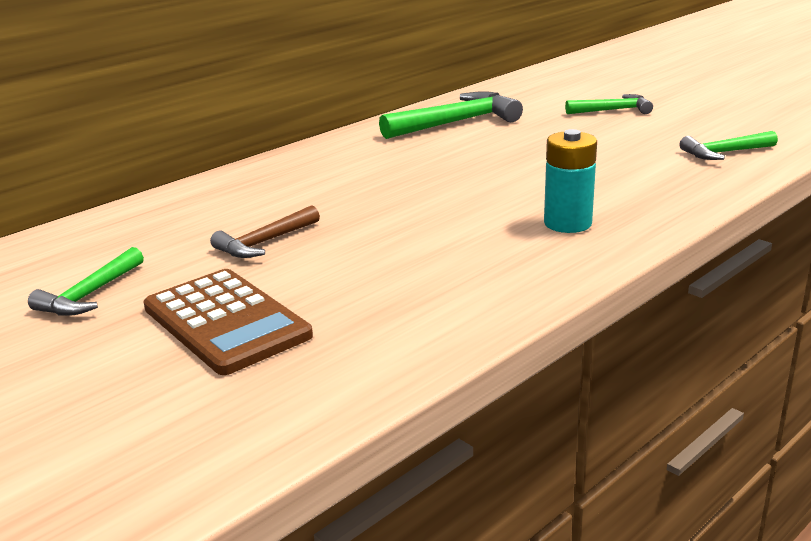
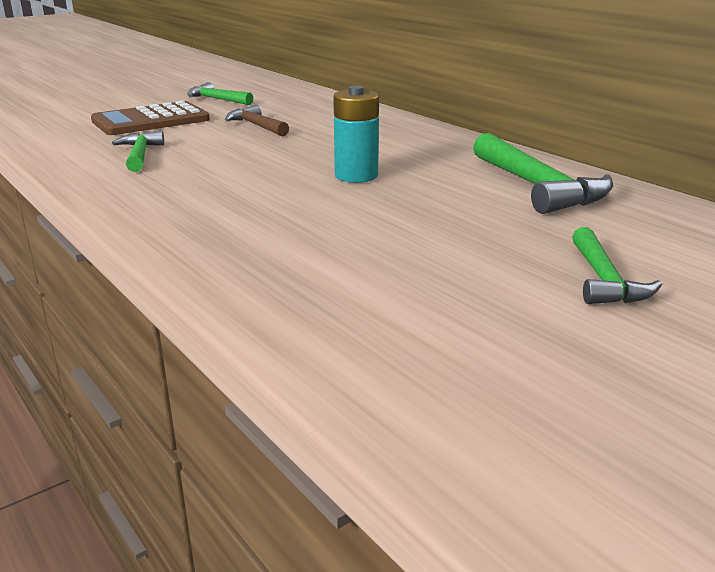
camera: 95 degrees right, 0 degrees up
(567, 223) = (206, 207): turquoise battery -> turquoise battery (356, 176)
(724, 153) = (371, 330): green hammer -> green hammer (140, 155)

